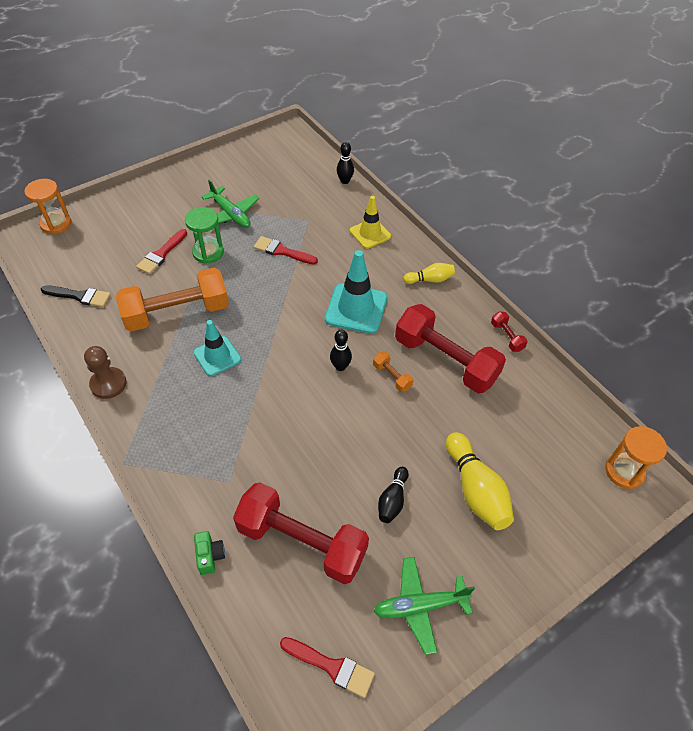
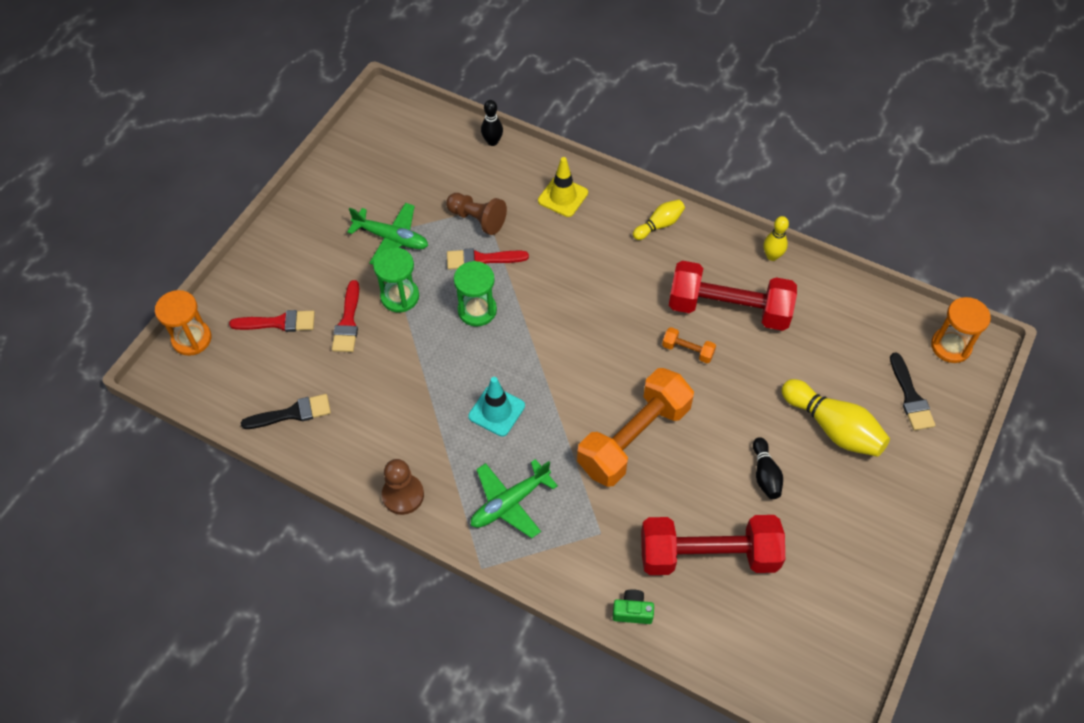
camera: 25 degrees left, 5 degrees up
(177, 313) = (417, 382): orange dumbbell -> orange dumbbell (634, 438)
(209, 556) = (632, 611): green camera -> green camera turned 45 degrees counterclockwise
(254, 283) = (477, 310): none -> green hourglass
(298, 225) = (477, 219): none -> brown pawn
(332, 667) = (806, 649): red brush -> red brush (279, 323)
(340, 366) = (630, 363): black bowling pin -> none
(356, 308) = (604, 292): turquoise traffic cone -> none
(419, 606) = (847, 558): green plane -> green plane (509, 503)
(507, 337) = (772, 256): red dumbbell -> yellow bowling pin
(561, 497) = (910, 397): none -> black brush

